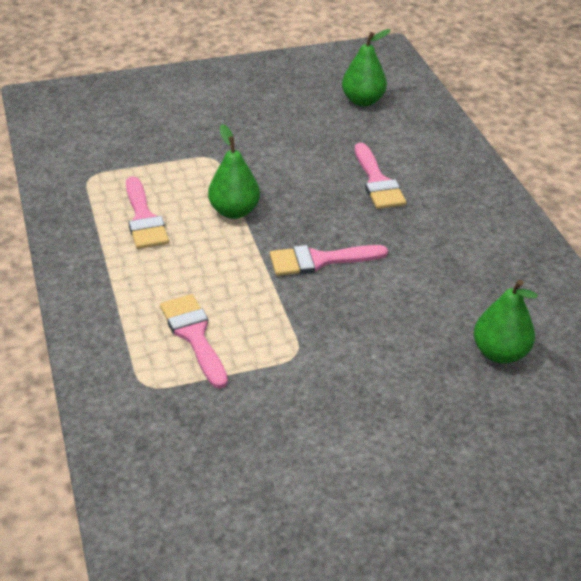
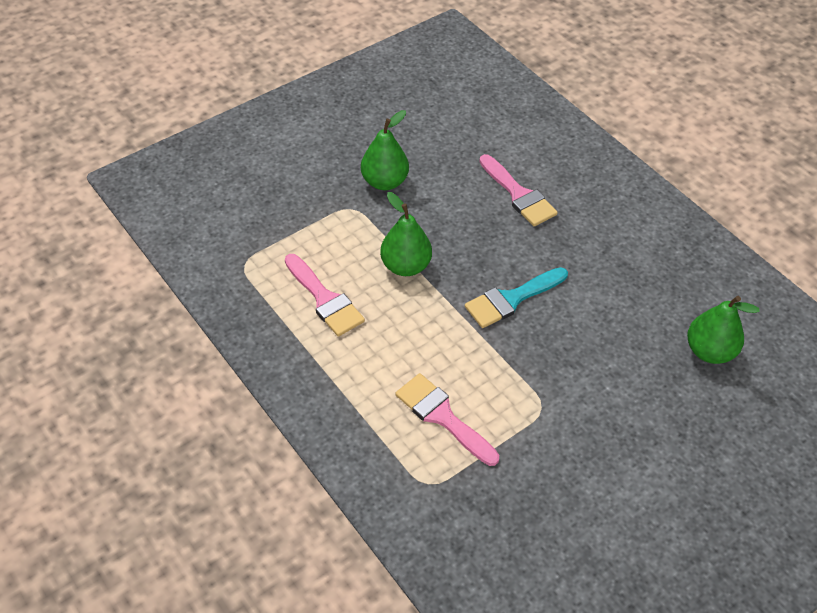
camera: 20 degrees left, 10 degrees up
(319, 260) = (511, 299): pink brush -> turquoise brush
(362, 101) = (459, 102): green pear -> green pear (384, 182)

